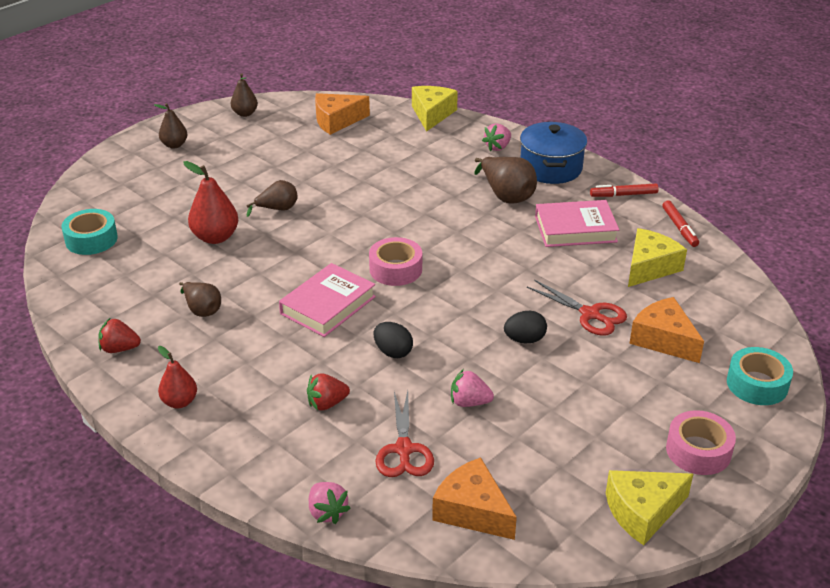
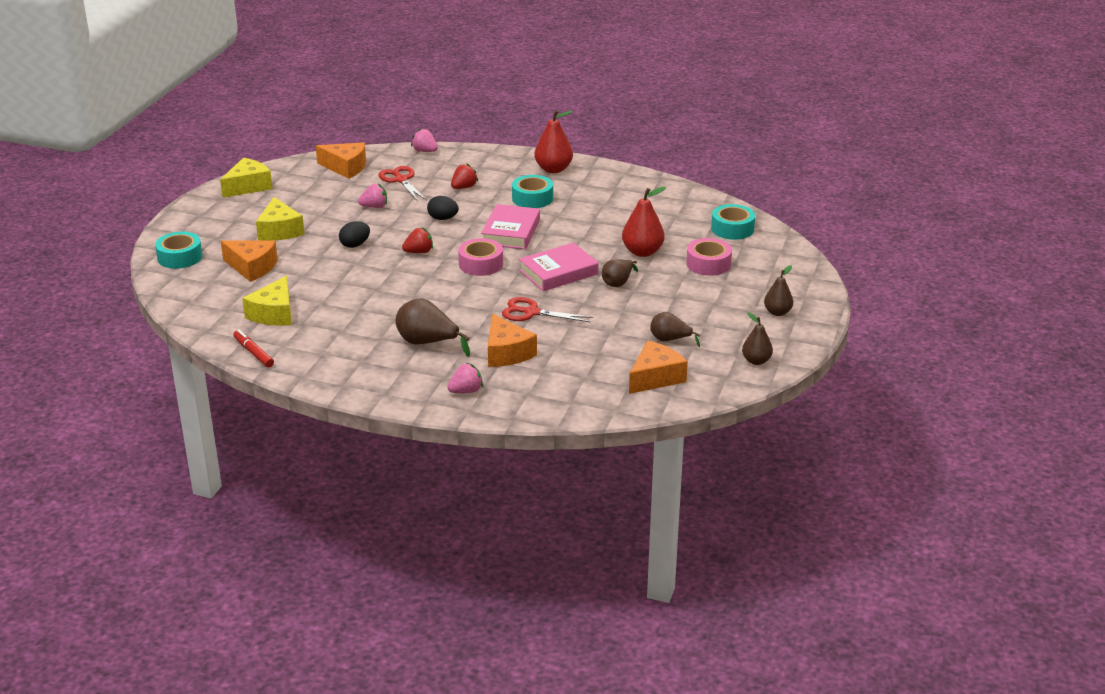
camera: 155 degrees right, 5 degrees down
(119, 349) = (622, 181): red strawberry -> red strawberry (419, 252)
(179, 402) = (553, 169): red pear -> red pear, size x1.56
(202, 310) = (595, 210): brown pear -> brown pear (670, 340)
(256, 353) = (532, 198): none -> turquoise tape
(432, 114) = (563, 412): yellow cheese -> yellow cheese (279, 230)
(440, 169) = (506, 353): none -> orange cheese
(498, 147) = (466, 391): pink strawberry -> pink strawberry turned 45 degrees clockwise
(551, 168) = (399, 382): blue pot -> none
(575, 229) = (349, 329): pink book -> pink book (558, 272)
(590, 314) = (312, 270): red scissors -> red scissors (531, 312)
(623, 195) = (315, 372): red marker -> none
(698, 451) = (218, 217): pink tape -> pink tape (708, 264)

